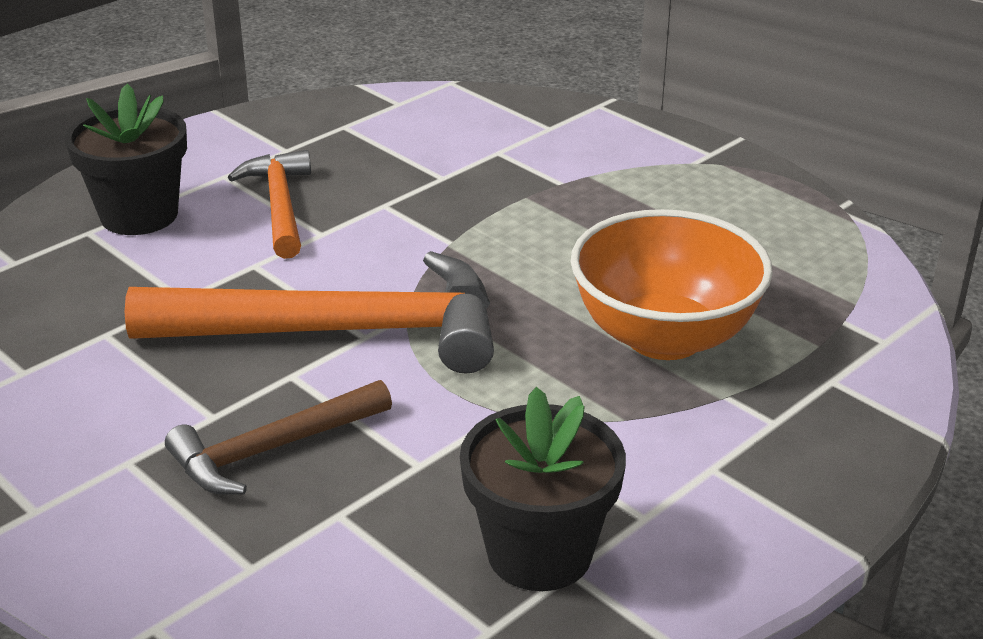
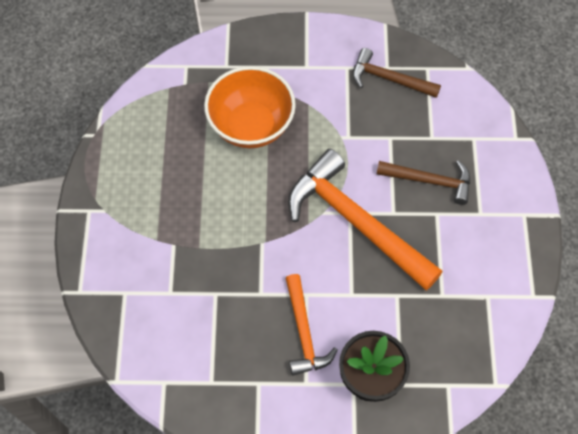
camera: 135 degrees left, 30 degrees up
(279, 205) = (304, 332): orange hammer -> orange hammer turned 45 degrees counterclockwise
(539, 553) = (389, 79): black flower pot -> brown hammer

